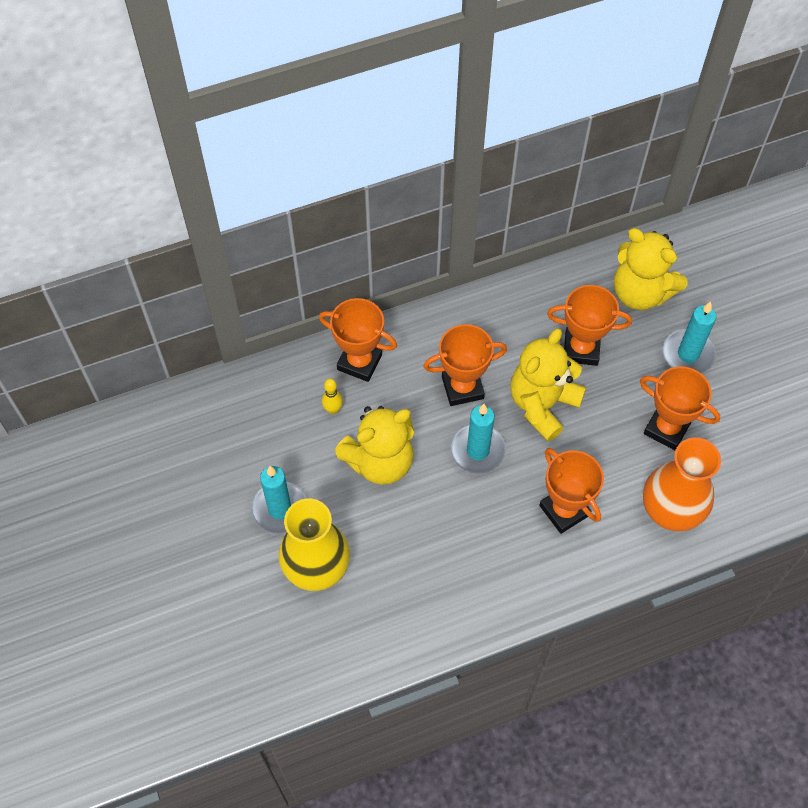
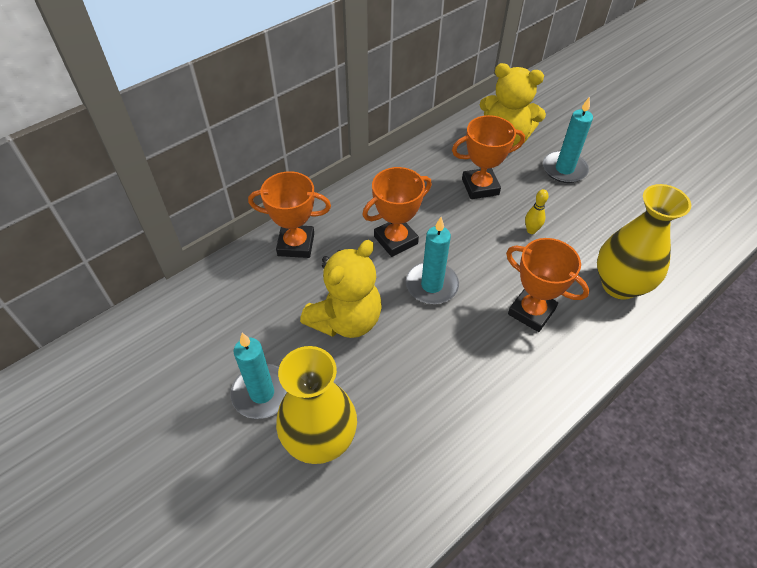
camera: 20 degrees left, 10 degrees down
(333, 409) = (285, 289): yellow bowling pin -> yellow bowling pin (531, 230)
(542, 404) = (469, 234): yellow teddy bear -> none
(666, 428) = (579, 224): orange trophy -> none
(670, 511) = (619, 285): orange vase -> yellow vase

